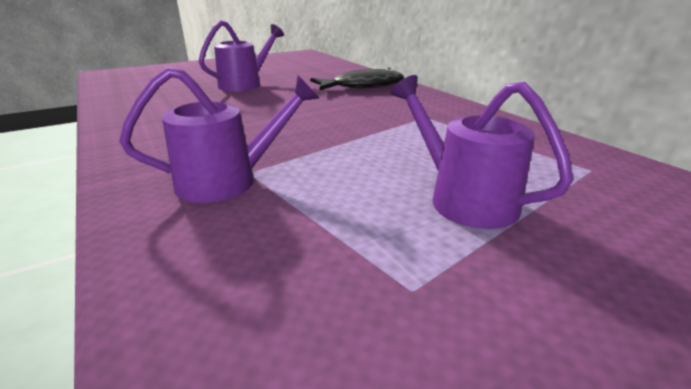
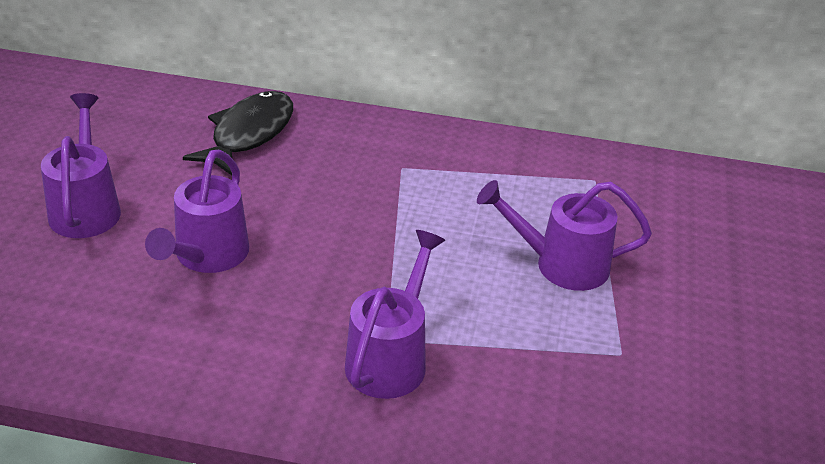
camera: 50 degrees left, 10 degrees up
(249, 110) = (206, 257): none -> purple watering can

